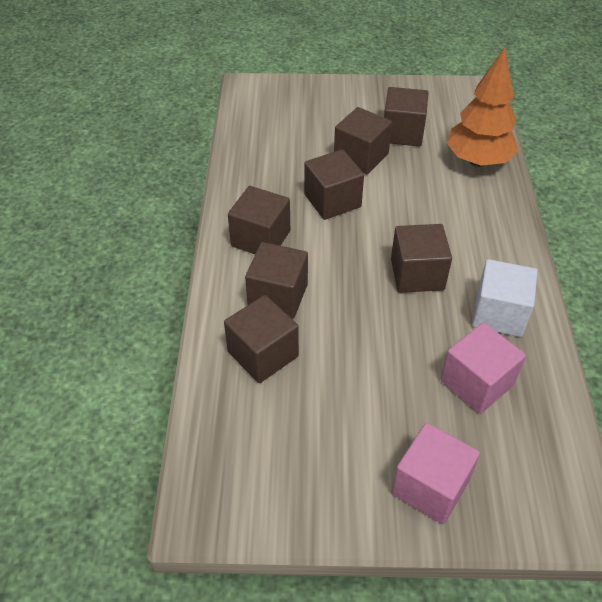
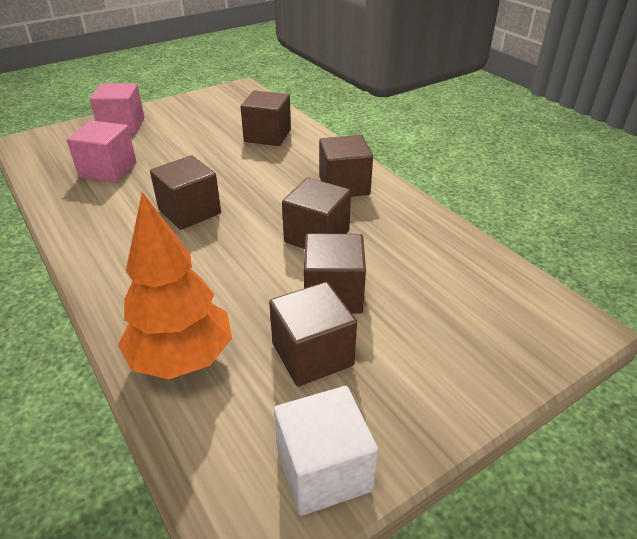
camera: 145 degrees right, 10 degrees down
(278, 296) = (289, 161): brown cube -> none
(499, 314) = (102, 212): white cube -> white cube (323, 470)

